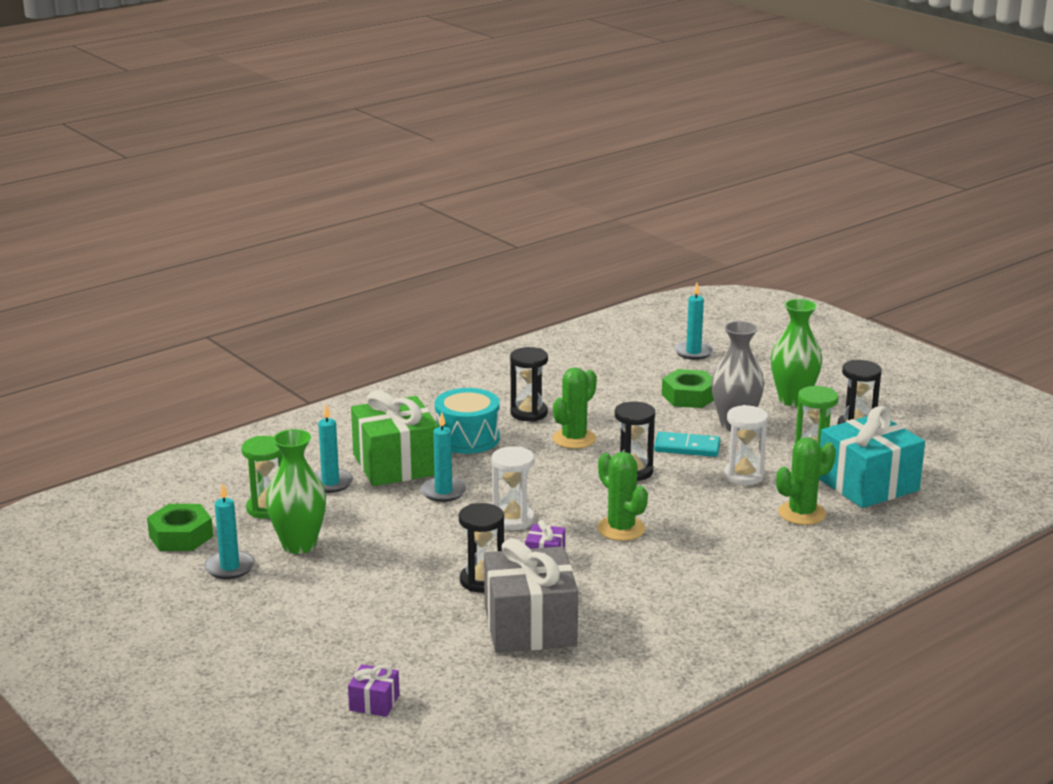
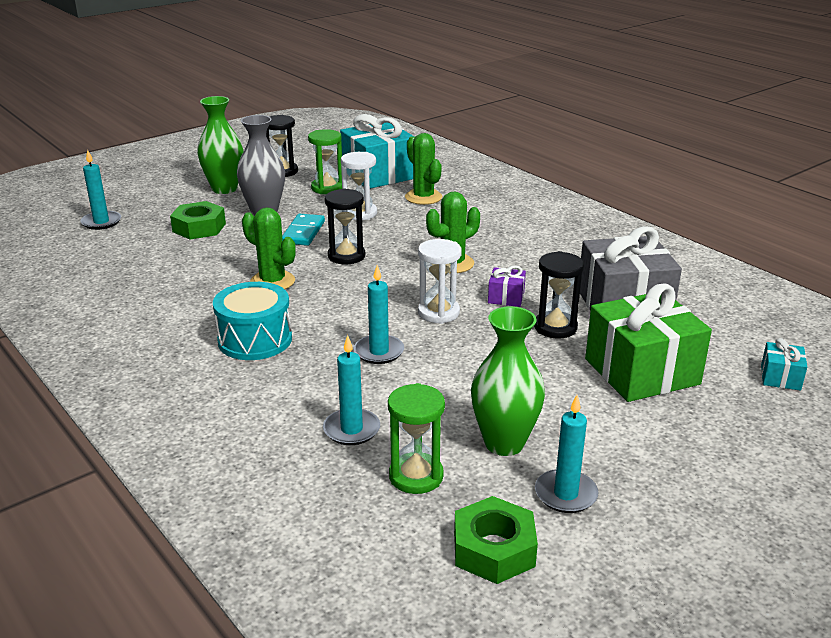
camera: 90 degrees left, 5 degrees up
(374, 702) = (780, 377): purple gift -> turquoise gift
(396, 464) = (310, 384): green gift -> green gift (642, 371)
(529, 413) = (205, 305): black hourglass -> none

